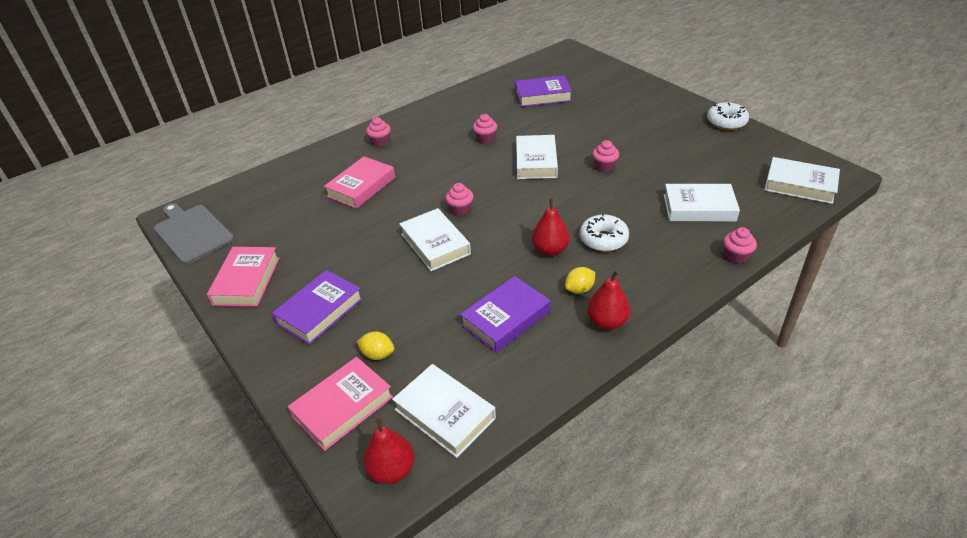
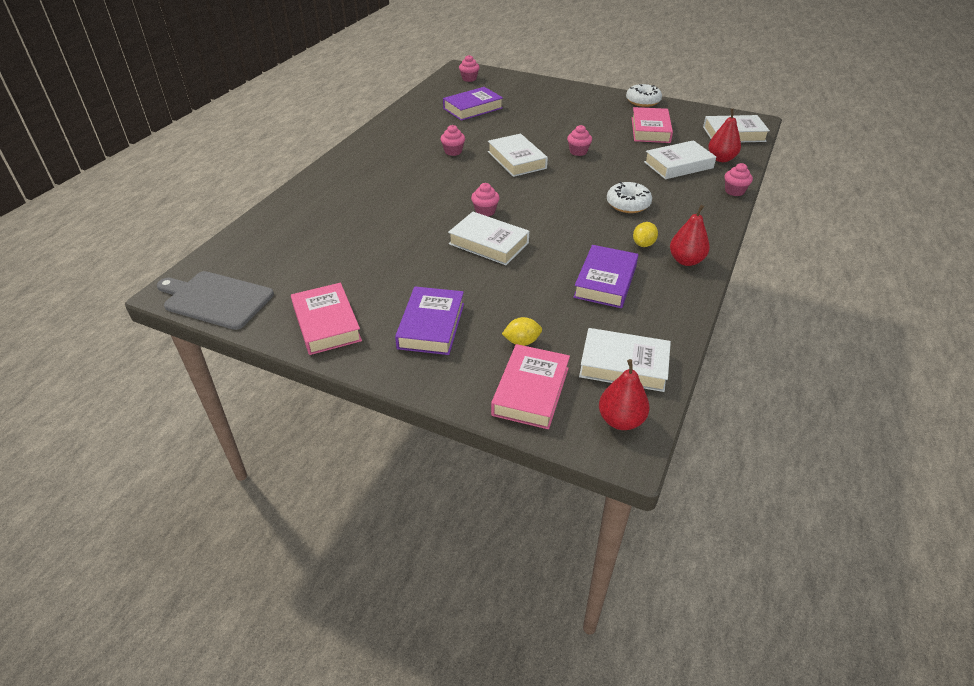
camera: 30 degrees left, 0 degrees up
(361, 187) = (369, 215): pink book -> pink book (650, 130)
(380, 142) = (350, 174): pink cupcake -> pink cupcake (469, 79)
(550, 250) = (593, 222): red pear -> red pear (721, 159)

